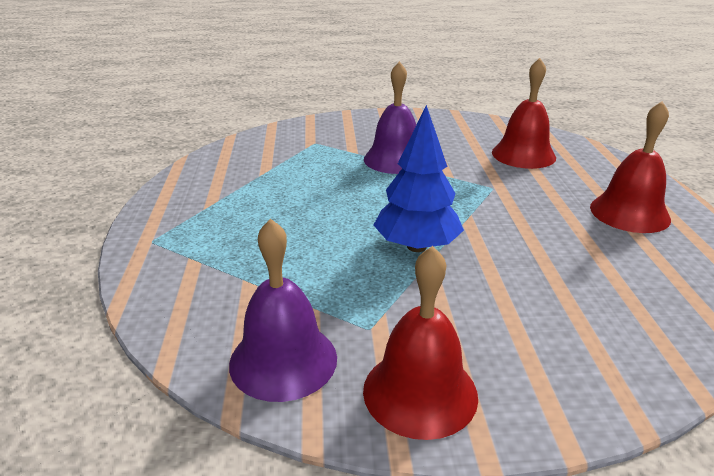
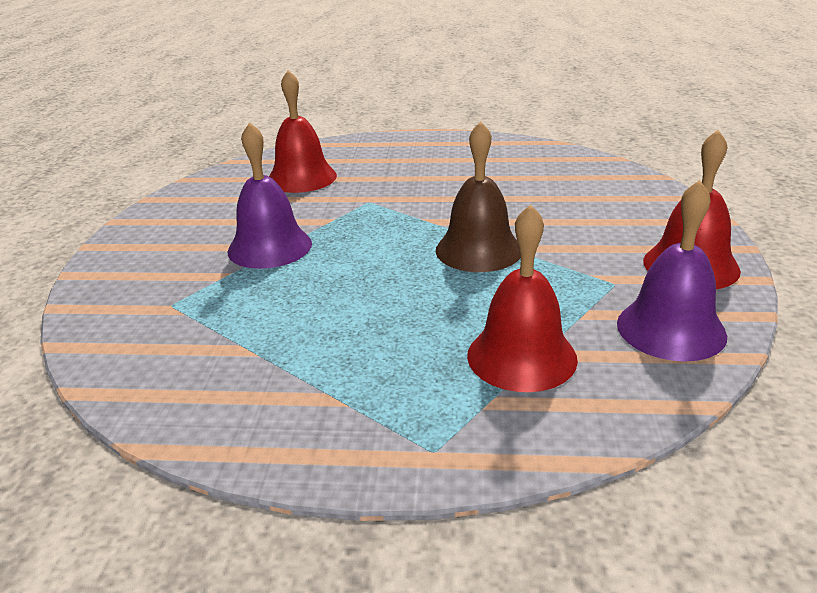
camera: 80 degrees left, 0 degrees up
(417, 246) = (478, 250): blue tree -> brown bell
(629, 213) = (438, 155): red bell -> red bell (521, 356)

